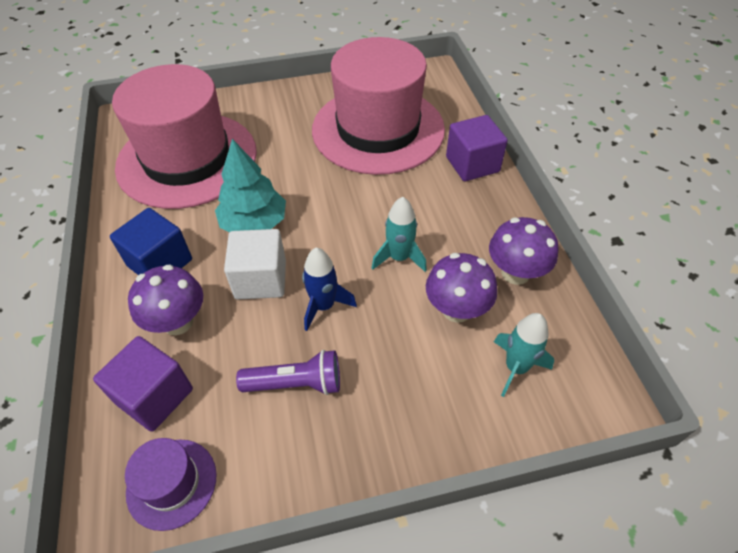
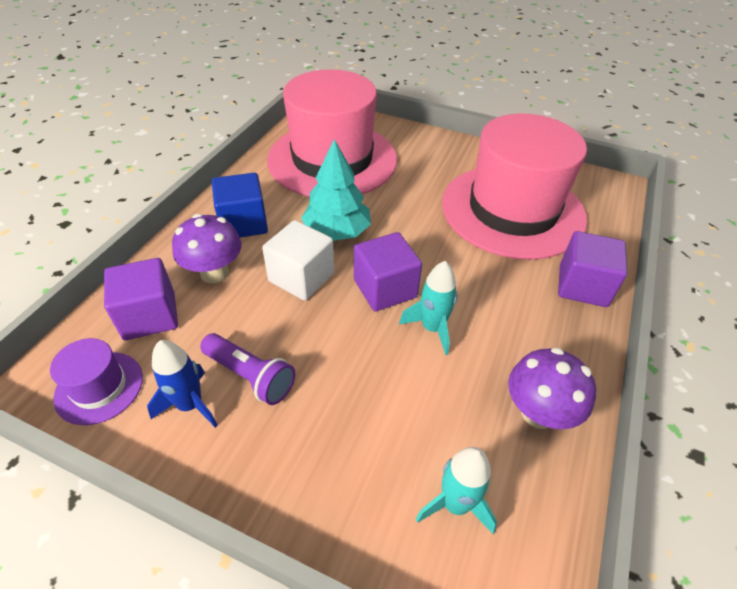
camera: 35 degrees right, 5 degrees down
(324, 306) = (330, 328): blue rocket -> blue rocket (190, 405)
(337, 248) = (385, 288): none -> purple cube
(456, 309) = (444, 408): purple mushroom -> none

